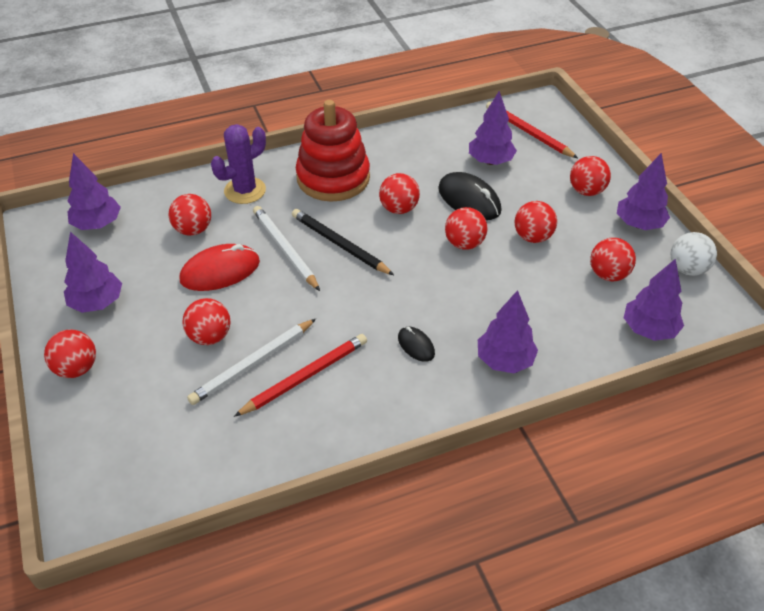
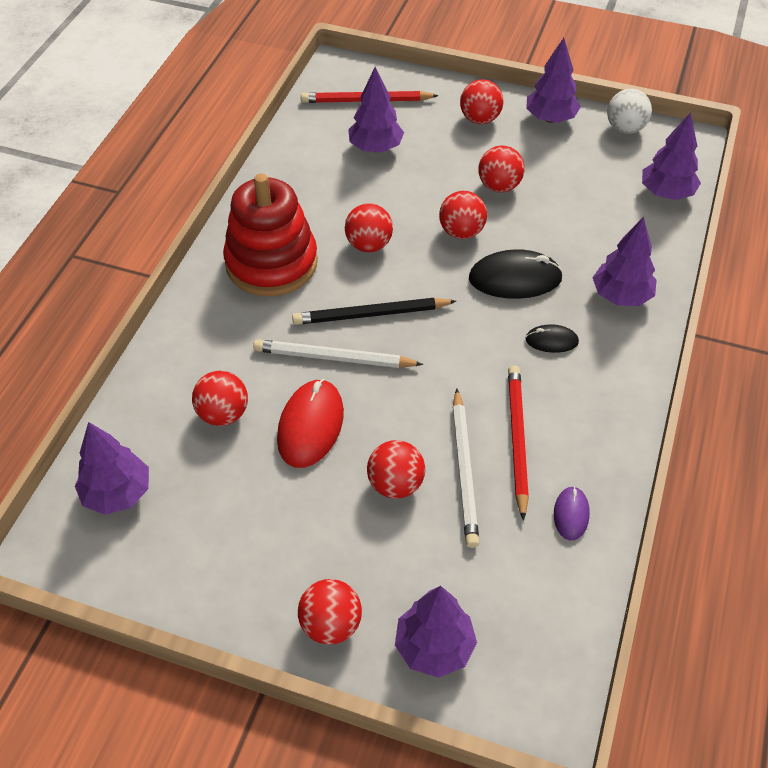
camera: 50 degrees left, 5 degrees up
(97, 303) = (248, 557): purple tree -> purple tree (434, 647)
(245, 190) = (210, 339): purple cactus -> none
(266, 442) = (571, 514): none -> purple mouse
(469, 200) = (409, 193): black mouse -> black mouse (515, 278)
(608, 274) = (587, 174): red ball -> none

